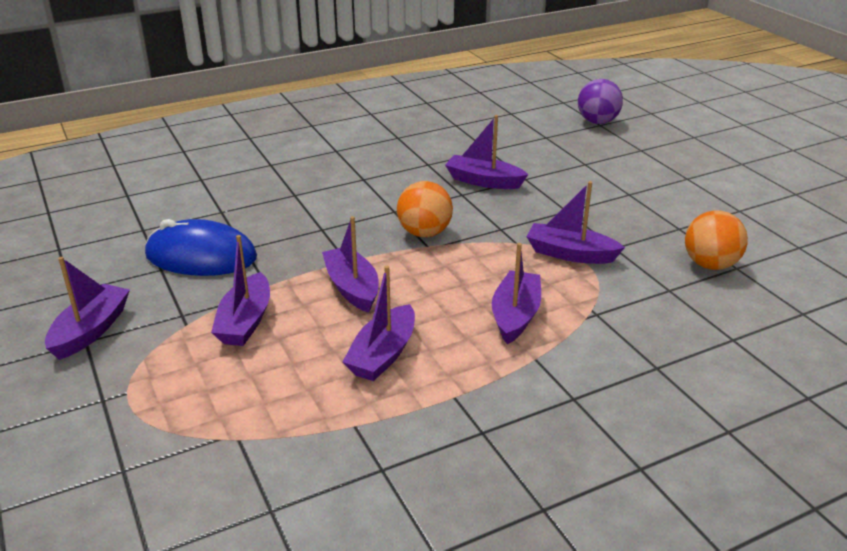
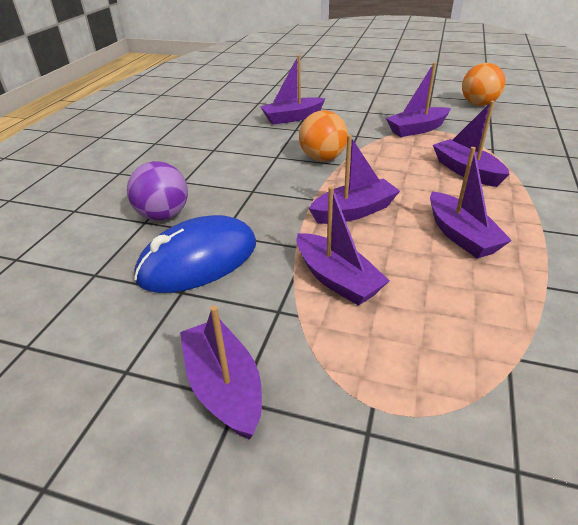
camera: 45 degrees left, 5 degrees up
(352, 288) = (354, 211): purple boat -> purple boat turned 135 degrees clockwise
(597, 122) = (286, 68): purple ball -> purple ball (163, 216)

